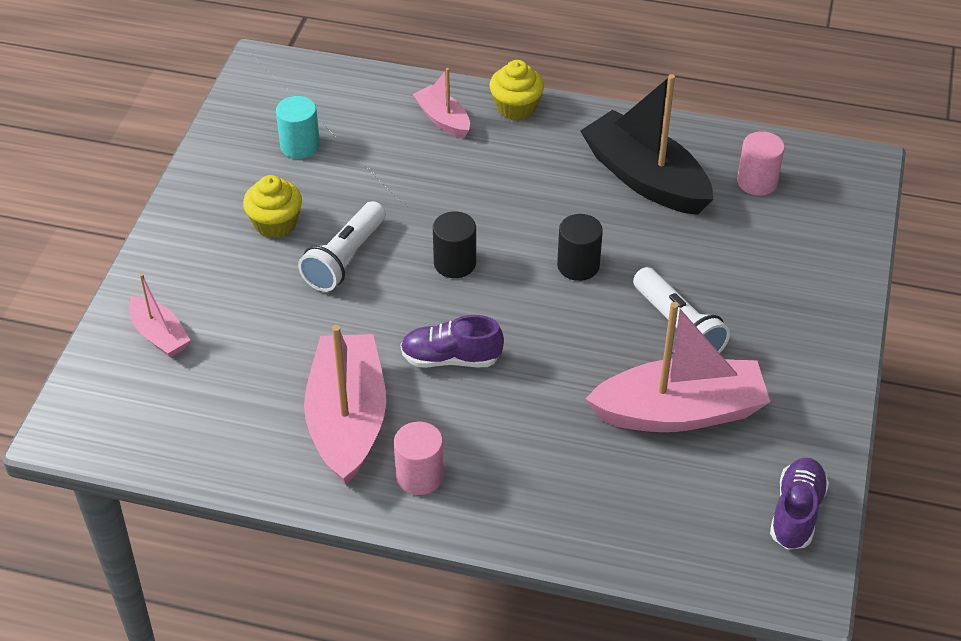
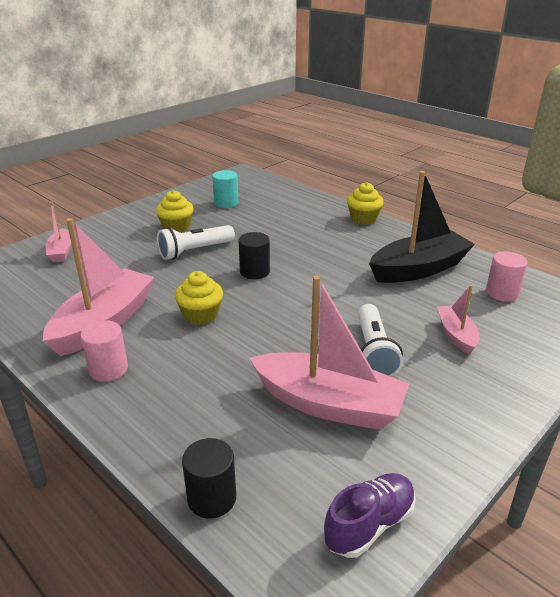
camera: 30 degrees right, 15 degrees down
(443, 119) = (315, 213): pink boat -> pink boat (456, 335)
(451, 358) = (200, 315): purple shoe -> yellow cupcake
(578, 266) = (332, 296): black cylinder -> black cylinder (212, 498)
(645, 178) = (419, 269): black boat -> black boat turned 75 degrees clockwise

